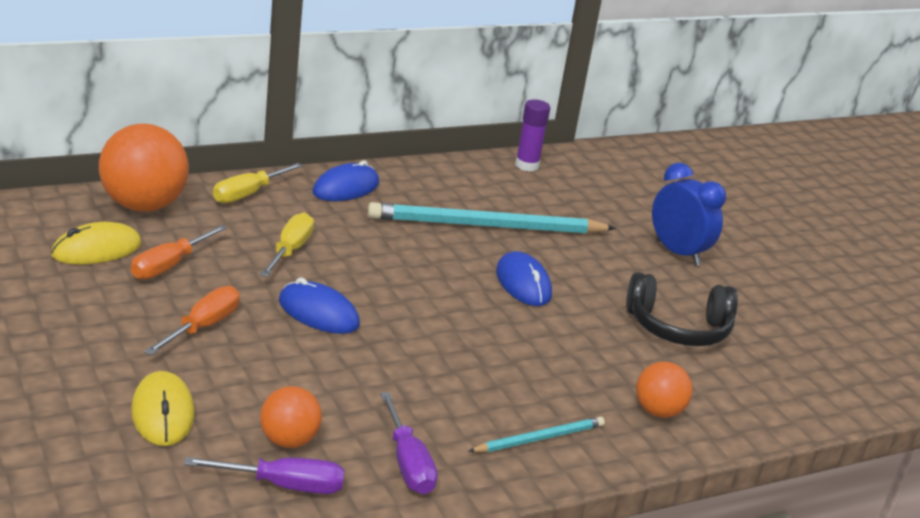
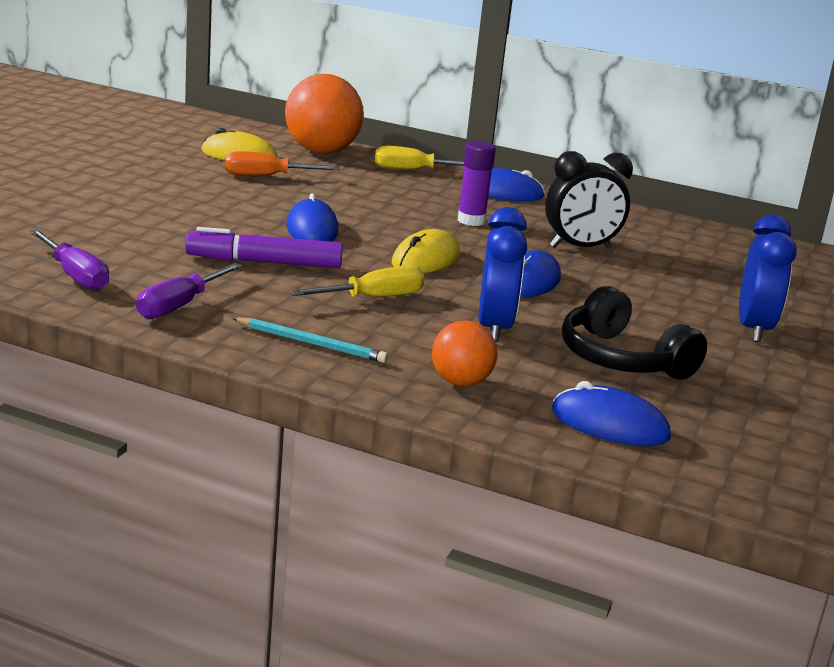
camera: 50 degrees right, 5 degrees down
(163, 413) = (91, 221): yellow mouse -> yellow mouse (426, 259)
(202, 327) = (215, 204): orange screwdriver -> none
(289, 441) = (131, 263): orange ball -> none
(290, 251) = (371, 200): yellow screwdriver -> yellow screwdriver (372, 298)
(363, 374) = (264, 262): none -> purple marker
(486, 226) = (580, 247): turquoise pencil -> black clock
(527, 166) = (720, 237): purple glue stick -> purple glue stick (471, 221)
(586, 345) = (494, 328): none -> blue clock
(763, 392) = (609, 424): none -> blue mouse

